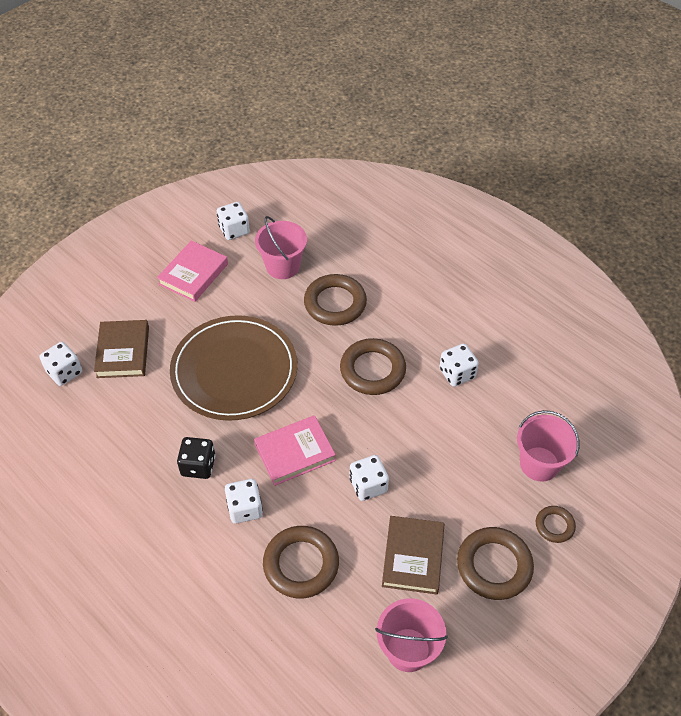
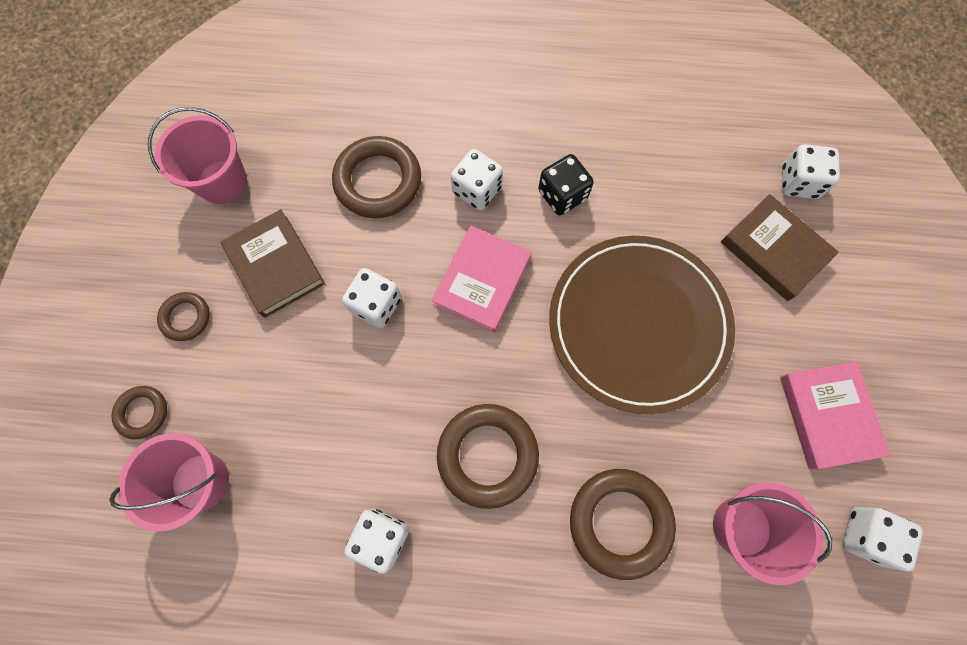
camera: 140 degrees right, 20 degrees up
(494, 566) = (186, 317): brown ring -> brown ring, size x0.54

